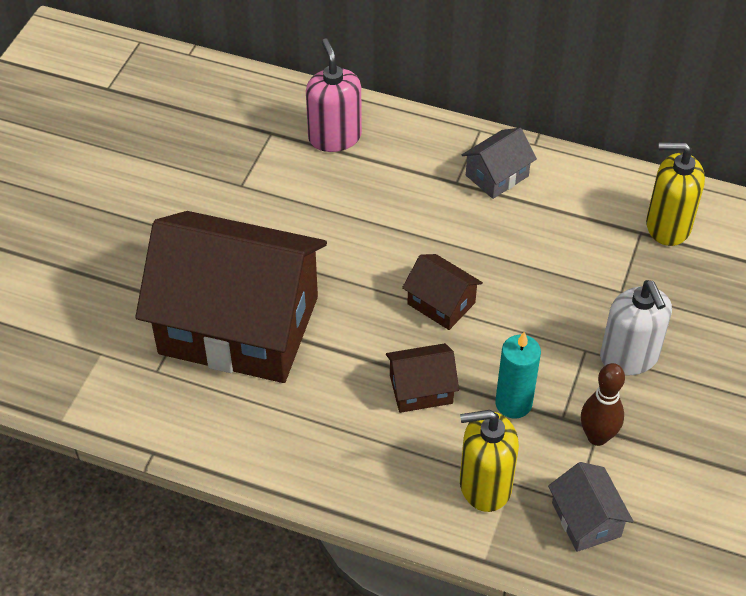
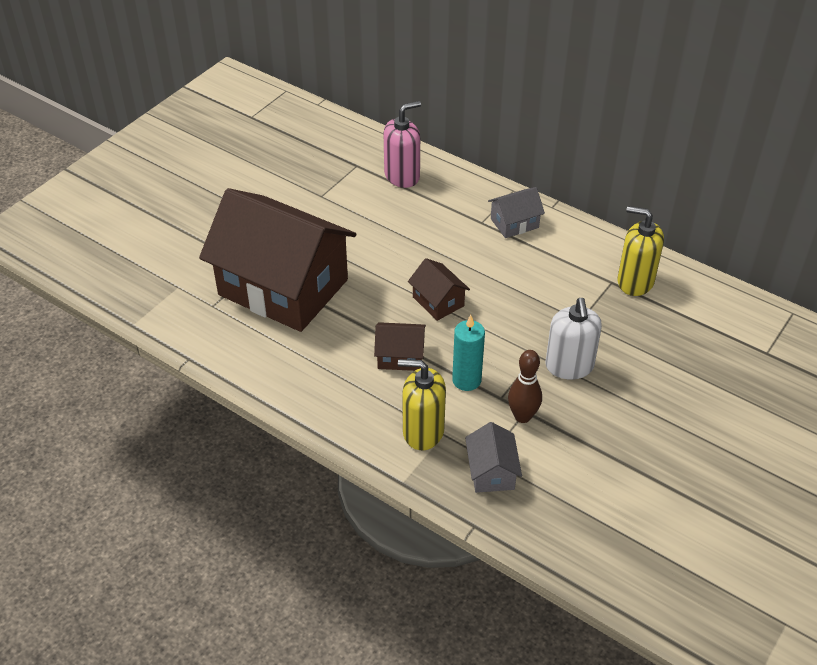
camera: 15 degrees right, 5 degrees down
(334, 137) = (402, 176): pink soap dispenser -> pink soap dispenser turned 60 degrees clockwise

